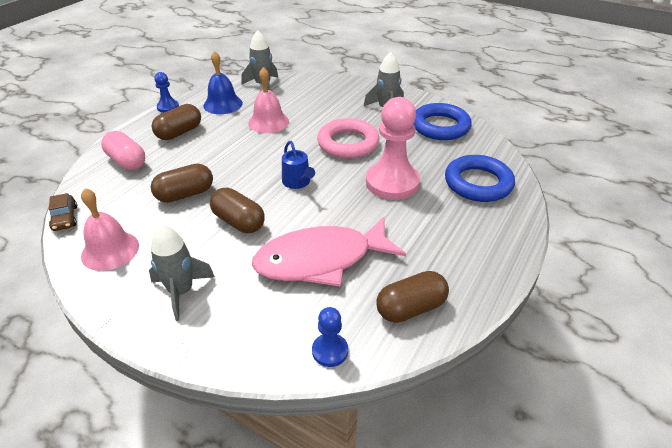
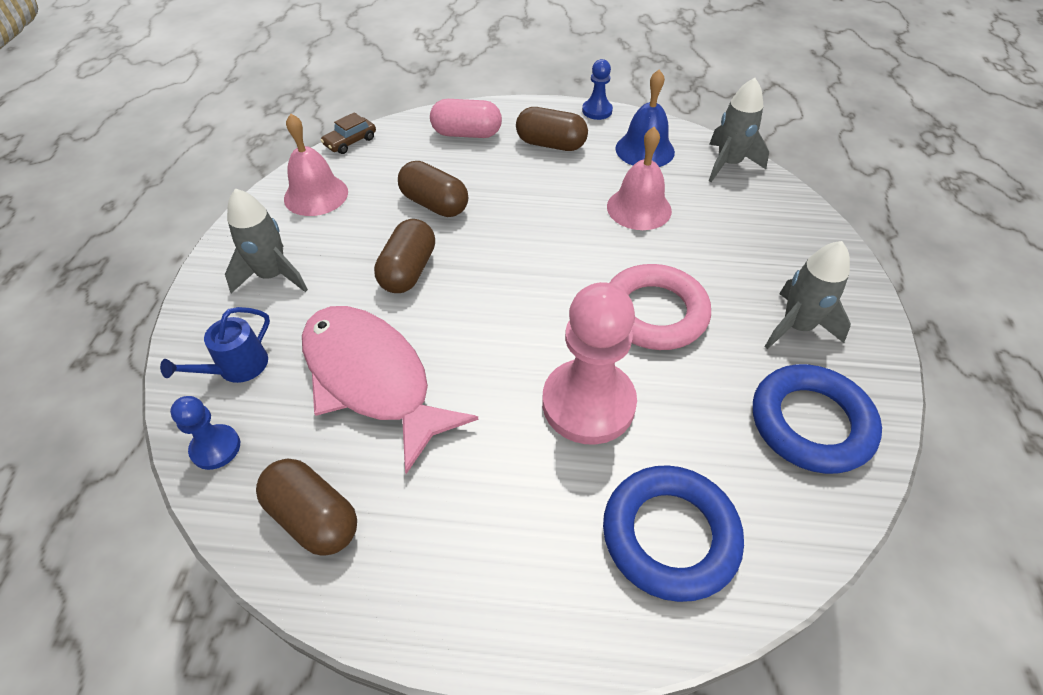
camera: 65 degrees right, 10 degrees up
(127, 161) = (467, 134): pink capsule -> pink capsule turned 75 degrees clockwise
(297, 182) = (520, 293): blue watering can -> blue watering can (237, 367)

